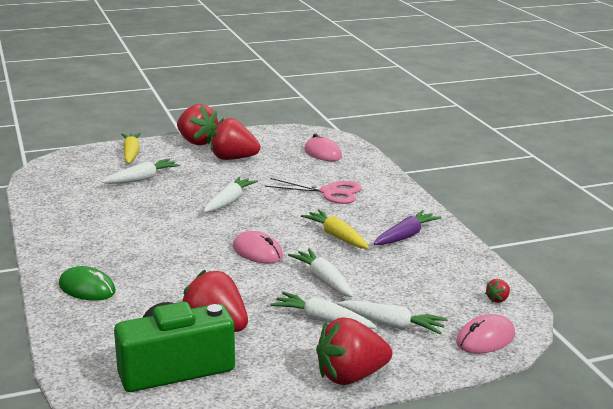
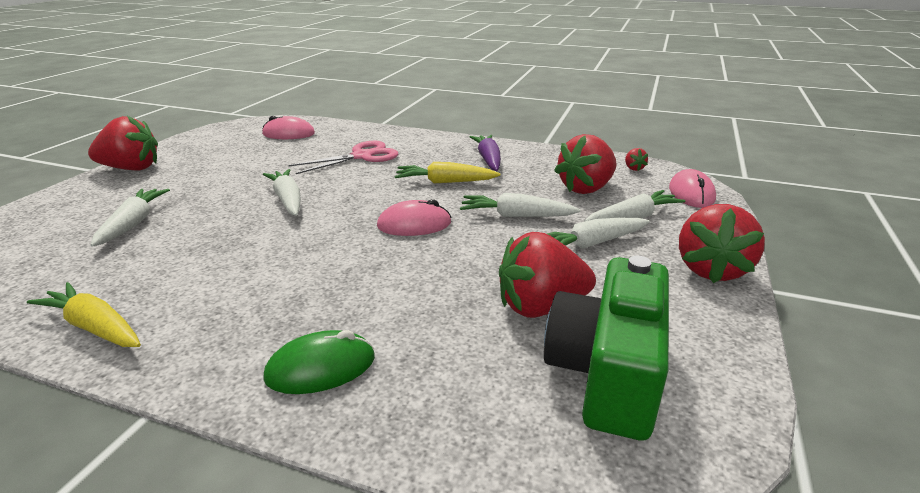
camera: 50 degrees left, 5 degrees up
(131, 154) = (62, 207): yellow carrot -> yellow carrot (95, 327)
(233, 158) = (208, 167): red strawberry -> red strawberry (586, 188)

